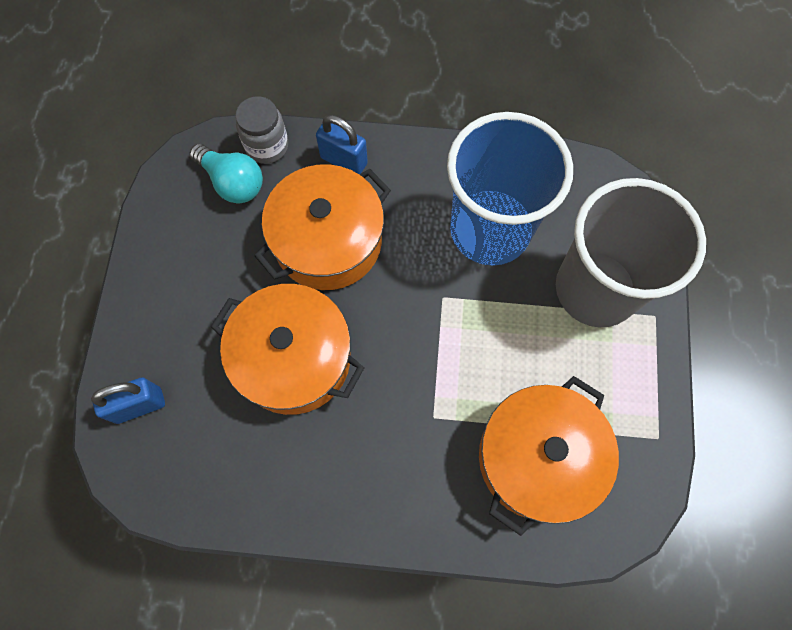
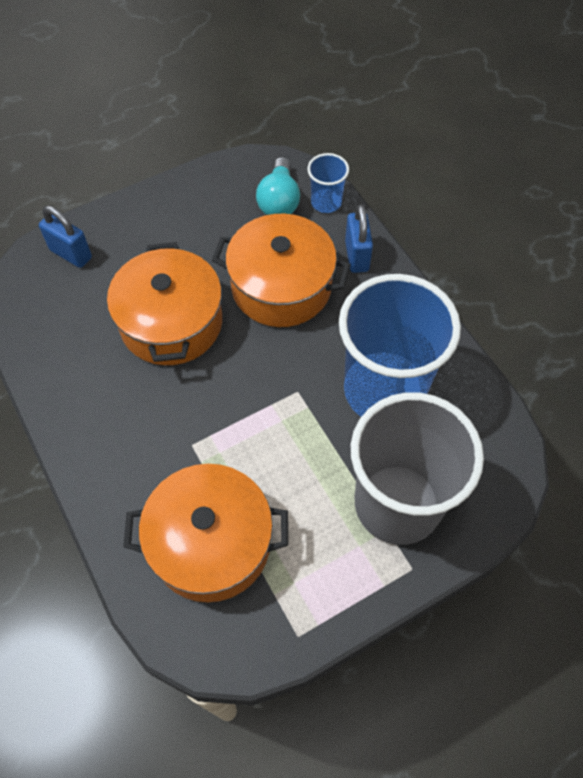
camera: 55 degrees right, 10 degrees down
(267, 146) = (326, 202): grey jar -> blue cup

